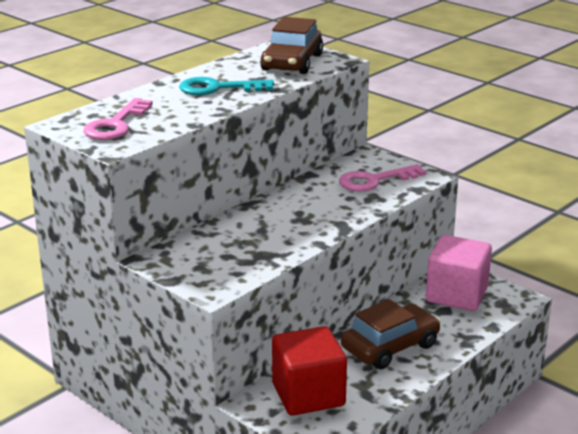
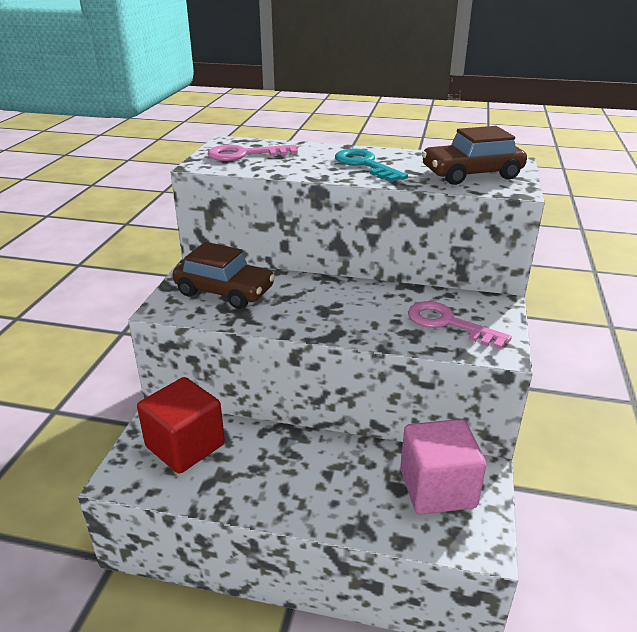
camera: 60 degrees right, 5 degrees up
(390, 347) = (298, 471): brown car -> brown car (224, 291)

